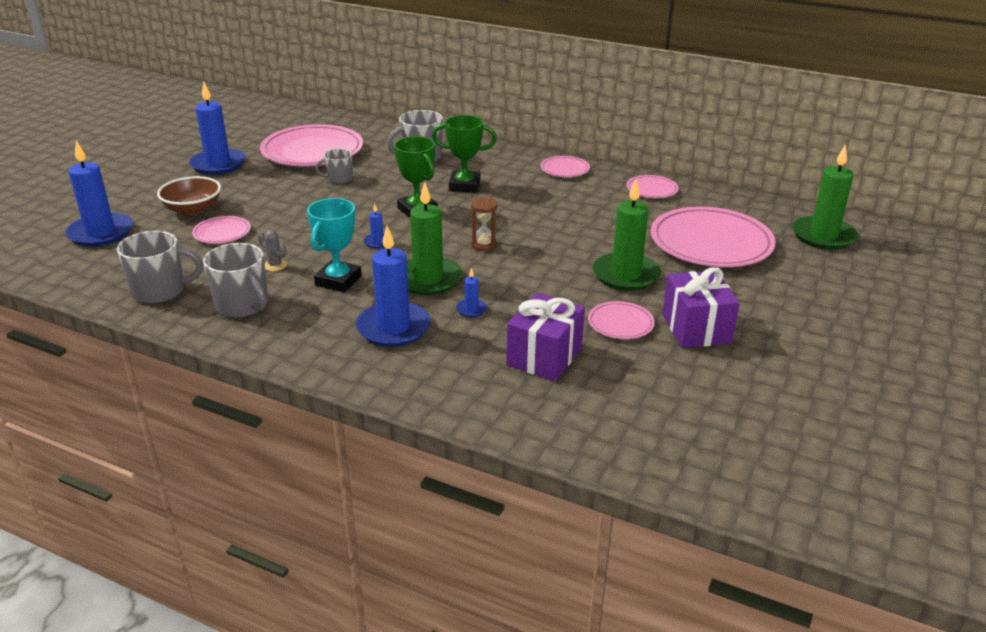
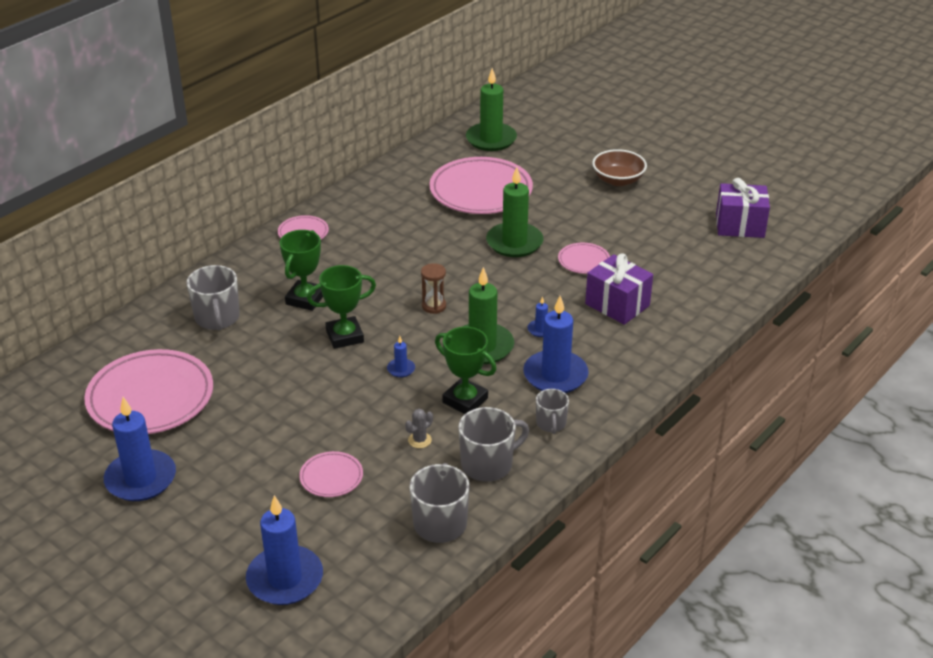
camera: 75 degrees left, 5 degrees up
(193, 209) = (260, 500): brown bowl -> brown bowl (618, 180)
(338, 281) = (465, 400): turquoise trophy -> green trophy
(339, 178) = (240, 382): grey mug -> grey mug (551, 423)
(651, 190) = (372, 195): pink plate -> none
(696, 328) = (600, 229): purple gift -> purple gift (740, 225)

